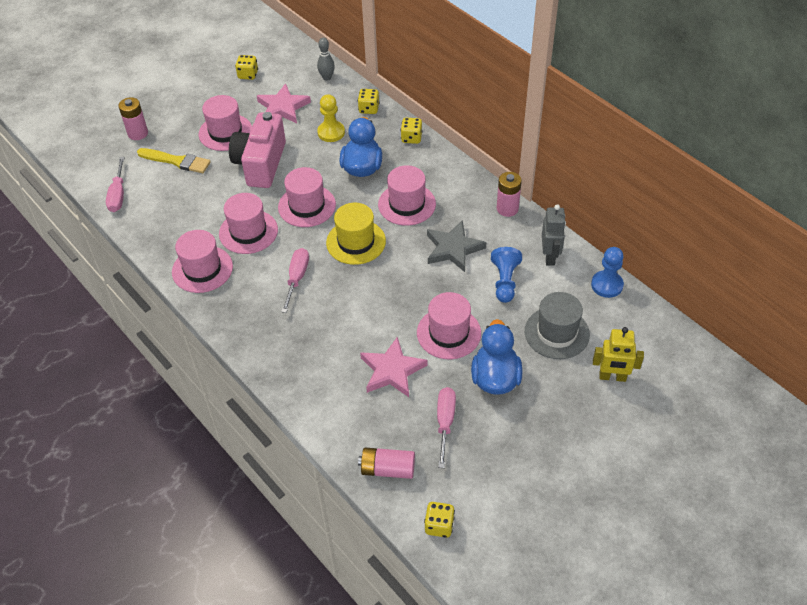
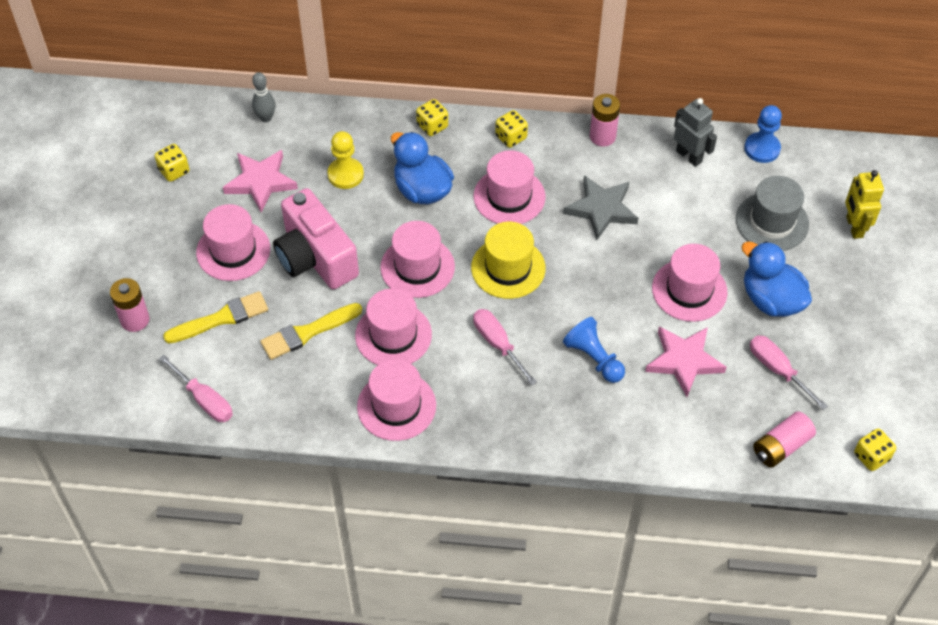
camera: 45 degrees left, 5 degrees up
(208, 198) = (307, 332): none -> yellow brush
(369, 109) = (352, 123): yellow dice -> yellow dice (511, 137)
(505, 281) = (679, 207): blue pawn -> blue pawn (594, 358)
(612, 377) = (854, 227): yellow robot -> yellow robot turned 120 degrees clockwise

